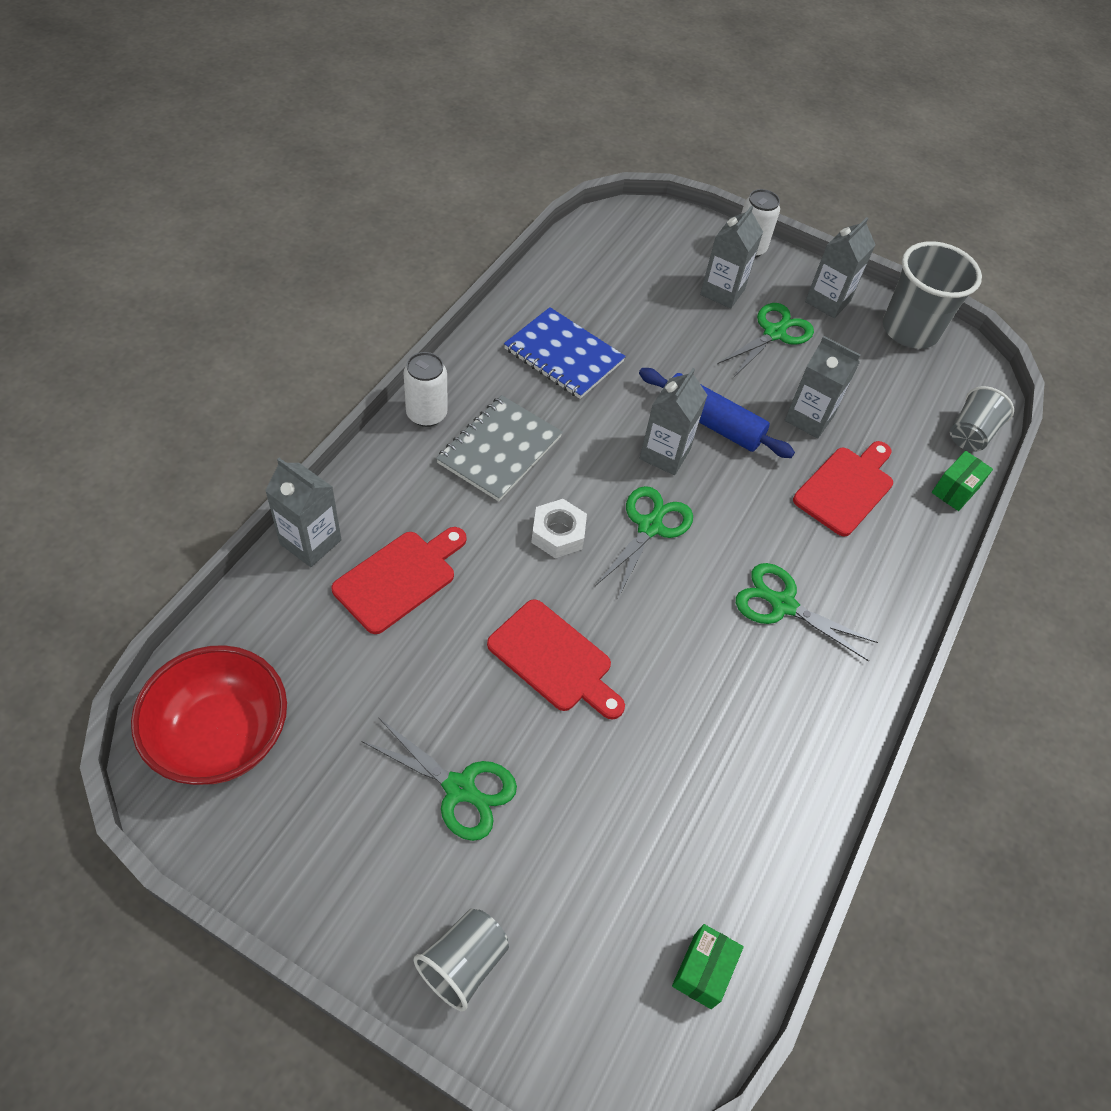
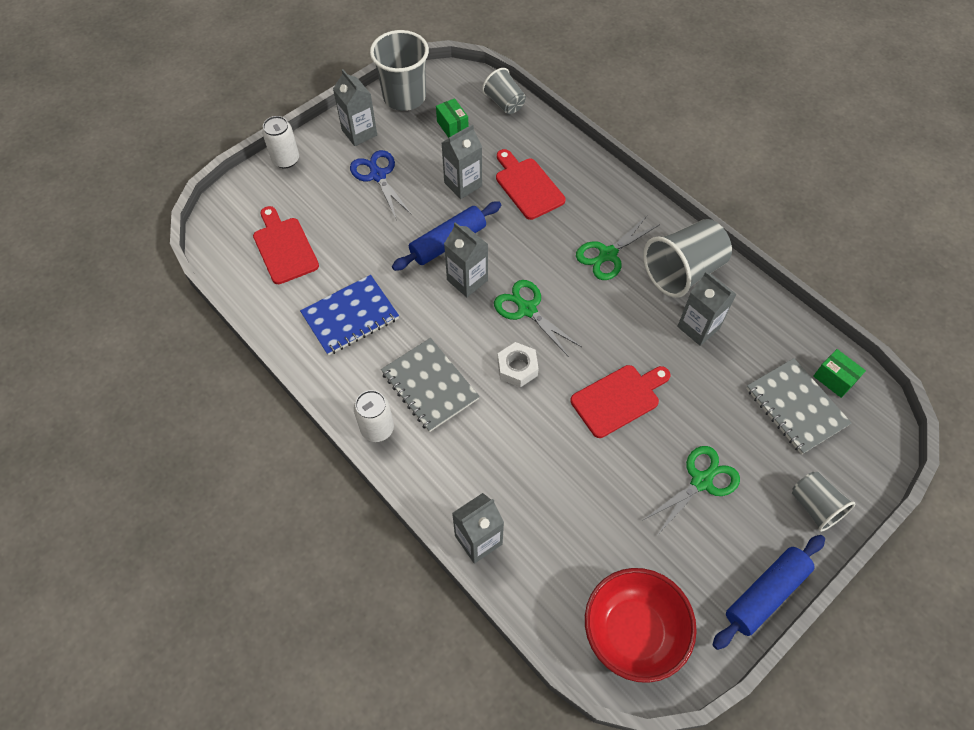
camera: 65 degrees left, 5 degrees up
(305, 904) = (765, 594): none -> blue rolling pin
(399, 578) = (528, 483): red cutting board -> red cutting board (284, 247)
(628, 912) = (796, 407): none -> grey notebook
(722, 292) = (324, 192): grey carton -> grey carton (698, 327)
(774, 333) = (378, 175): green scissors -> blue scissors
(801, 708) = (683, 271): none -> grey cup
(955, 490) = (546, 130): green box -> green box (452, 126)

